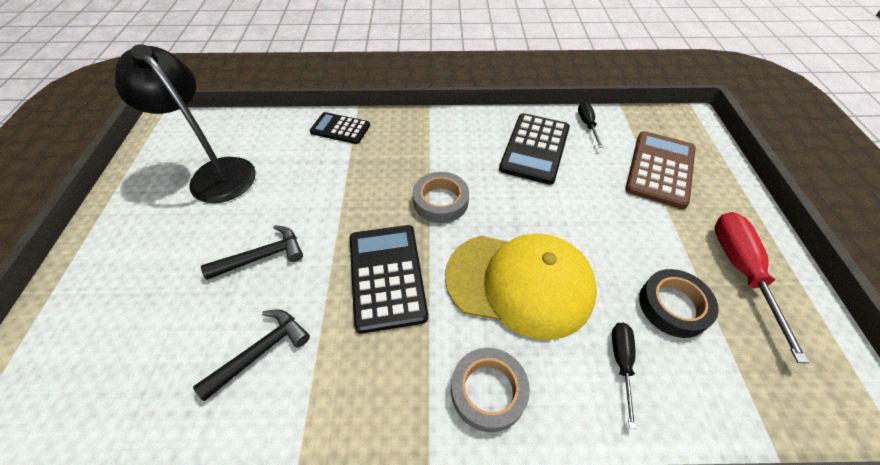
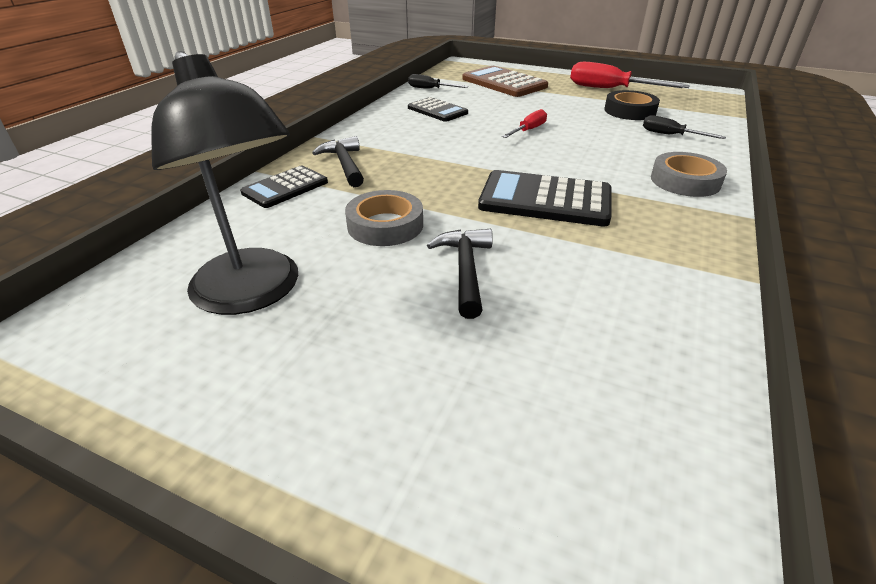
camera: 65 degrees left, 15 degrees down
(216, 173) = (254, 294): black lamp -> black lamp turned 105 degrees counterclockwise
(261, 352) = (612, 287): black hammer -> black hammer (345, 164)
(440, 201) = (466, 158): grey tape -> grey tape (385, 225)
(519, 283) = (585, 148): yellow cap -> none
(535, 148) = (437, 110): black calculator -> black calculator, size x0.63
(535, 226) = (528, 130): none -> red screwdriver

